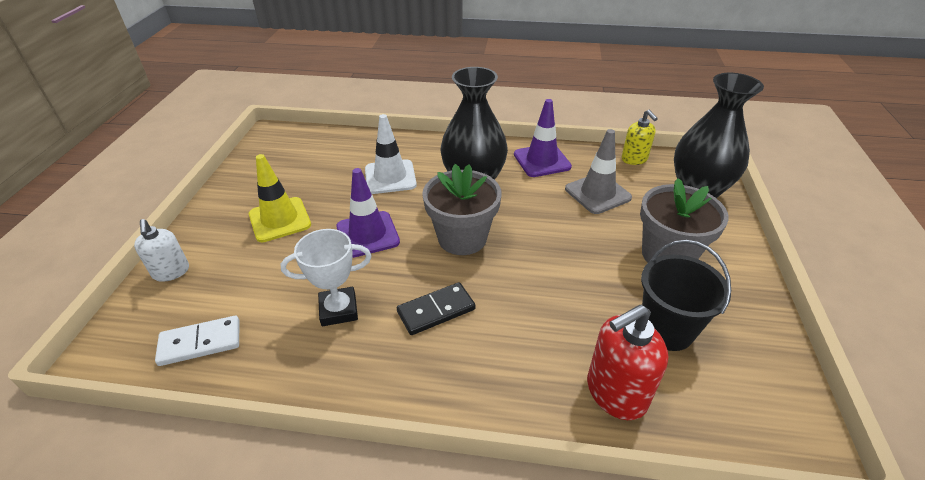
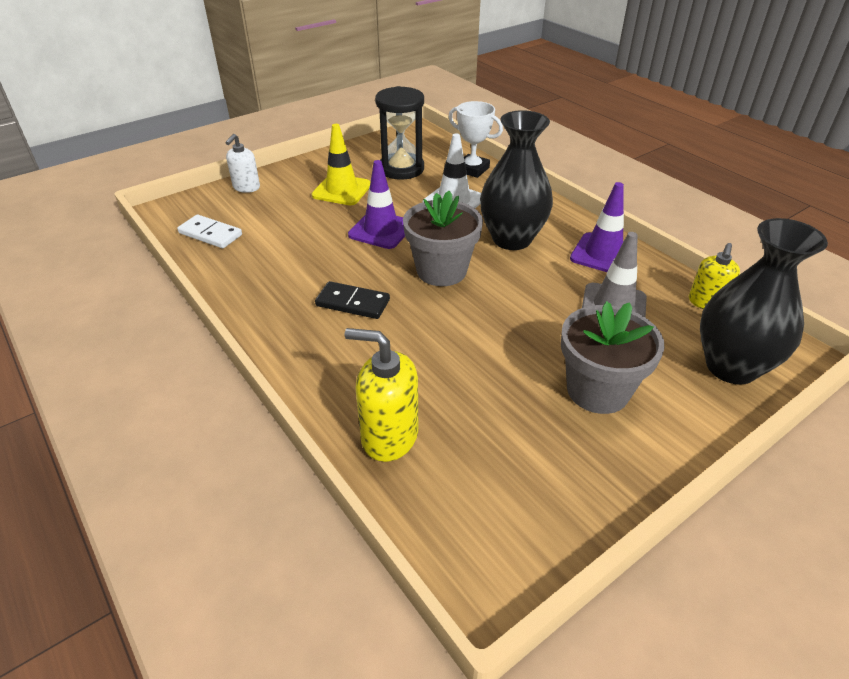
camera: 45 degrees right, 0 degrees up
(307, 172) = (401, 169): none -> black hourglass
(338, 310) = (298, 263): white trophy -> white trophy (472, 169)
(615, 393) = (389, 436): red soap dispenser -> yellow soap dispenser
(666, 329) = (499, 434): black bucket -> none

